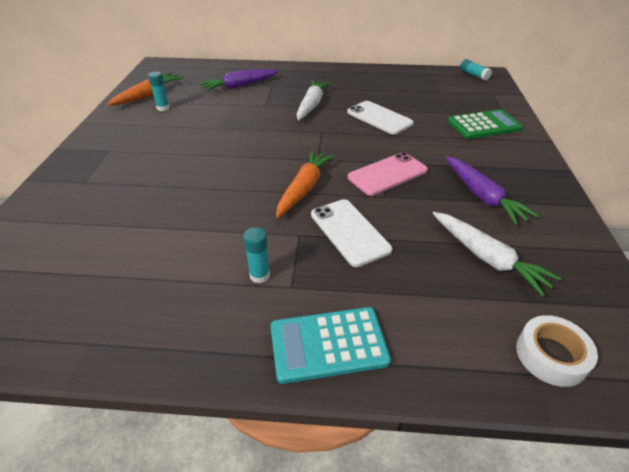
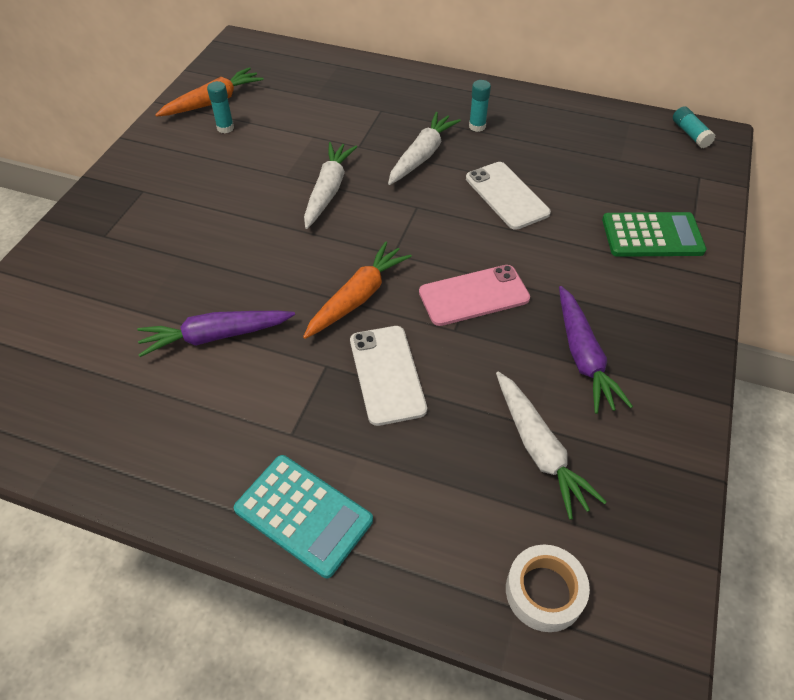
camera: 15 degrees right, 10 degrees up
(239, 86) = (337, 103): purple carrot -> purple carrot (215, 336)
(254, 131) = (328, 190): none -> white carrot
(259, 275) = (261, 411): turquoise glue stick -> turquoise glue stick (477, 126)
(328, 344) = (303, 515): turquoise calculator -> turquoise calculator turned 150 degrees counterclockwise

